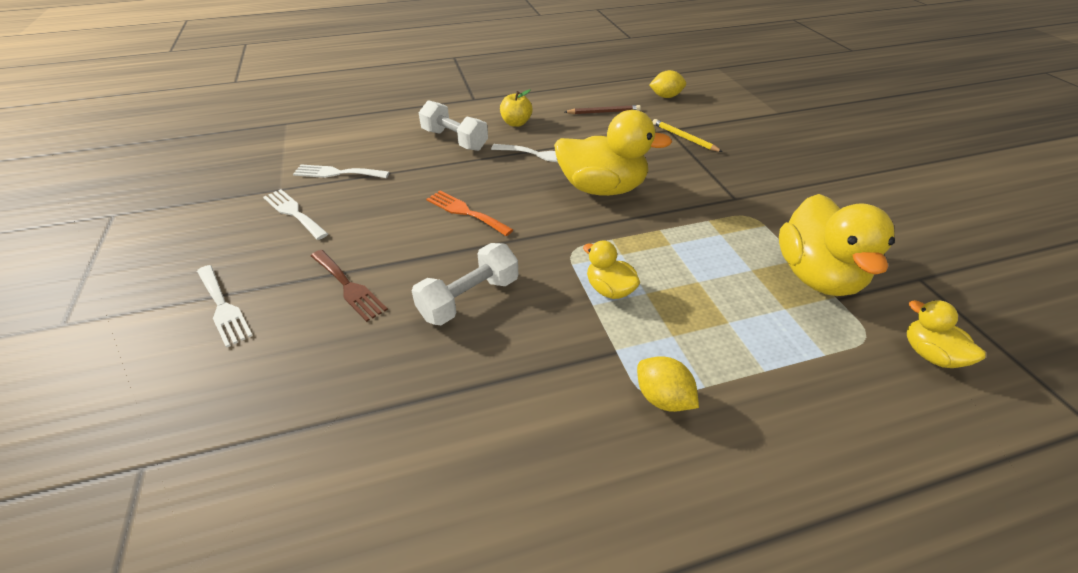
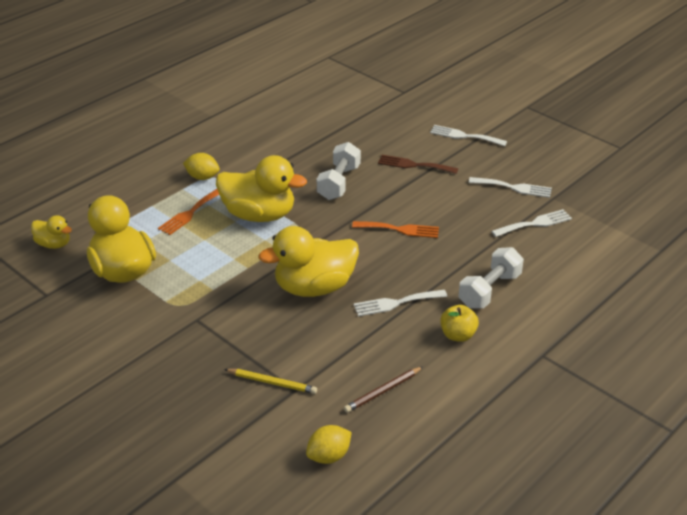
camera: 150 degrees right, 5 degrees down
(454, 140) = (489, 290): white dumbbell -> white dumbbell turned 60 degrees counterclockwise
(609, 290) = (259, 215): yellow duck -> yellow duck, size x1.98
(706, 330) = (190, 213): none -> orange fork

